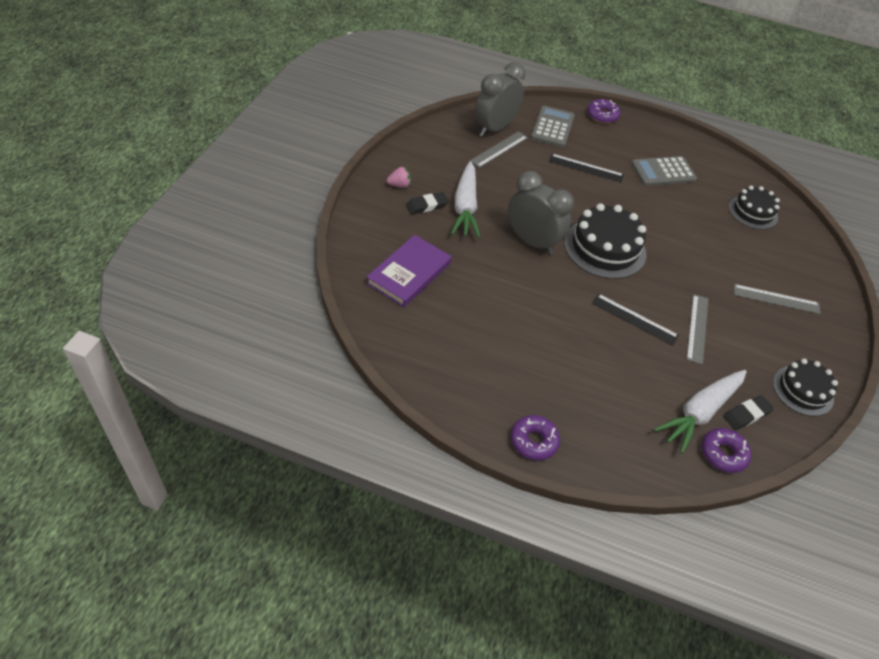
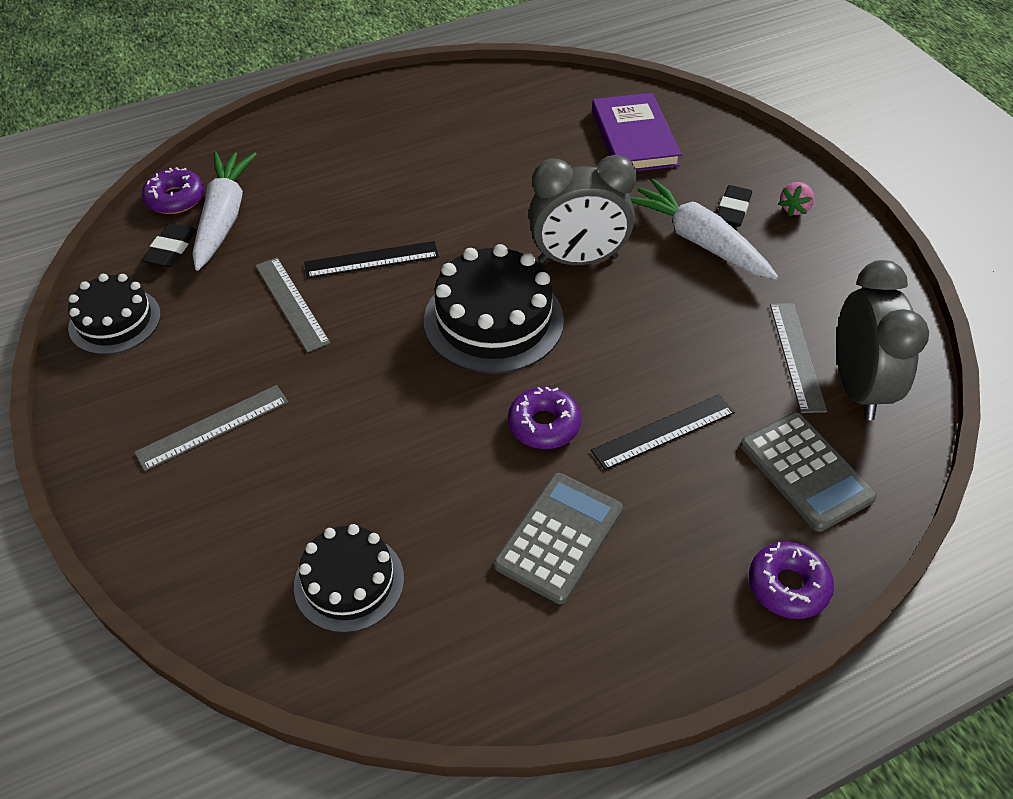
camera: 140 degrees right, 0 degrees up
(533, 441) = (357, 100): purple donut -> purple donut (544, 425)

